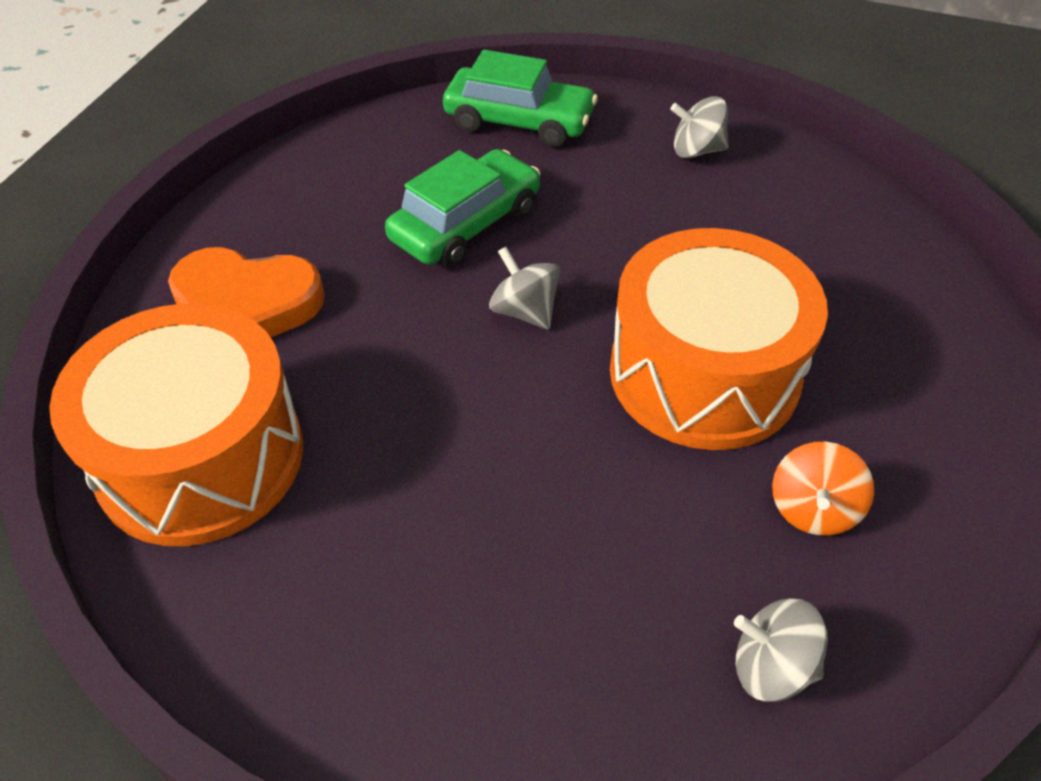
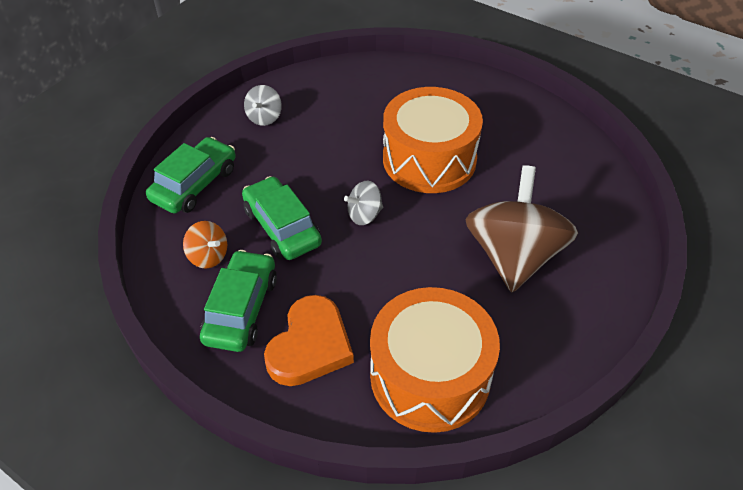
camera: 75 degrees left, 0 degrees up
(301, 221) = (241, 309): none -> green car
(493, 547) = (513, 256): none -> brown spinning top
(771, 667) = (584, 181): grey spinning top -> none
(813, 509) = (513, 147): orange spinning top -> orange spinning top (208, 256)

